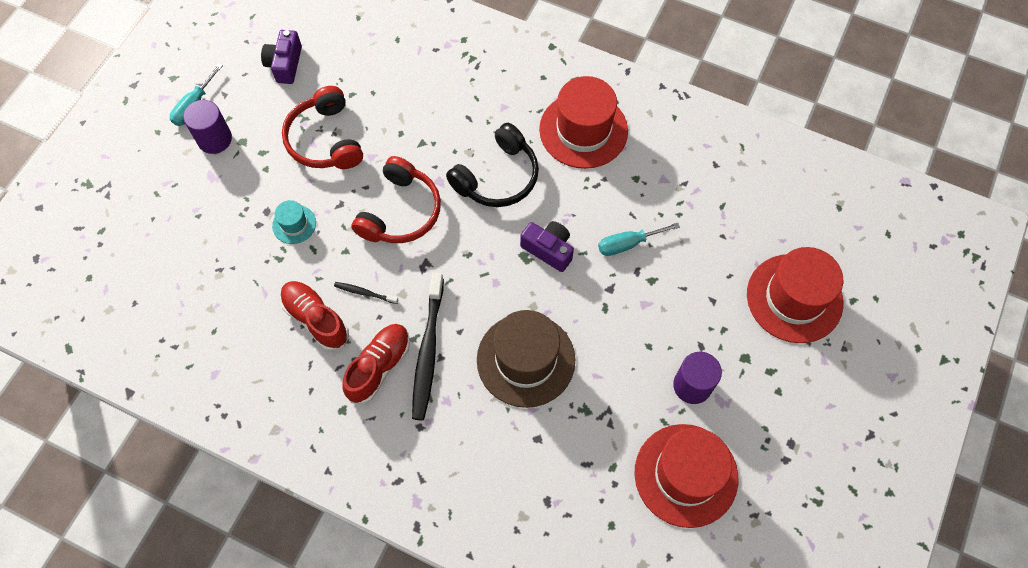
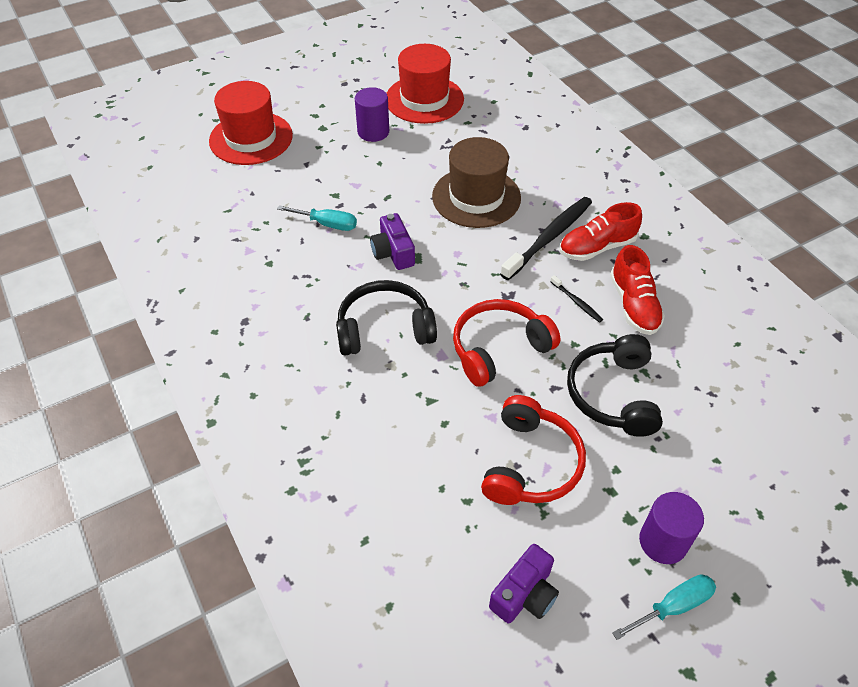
camera: 145 degrees left, 15 degrees down
(294, 224) = (613, 394): turquoise hat -> black headphones
(583, 130) = (269, 324): red hat -> none

